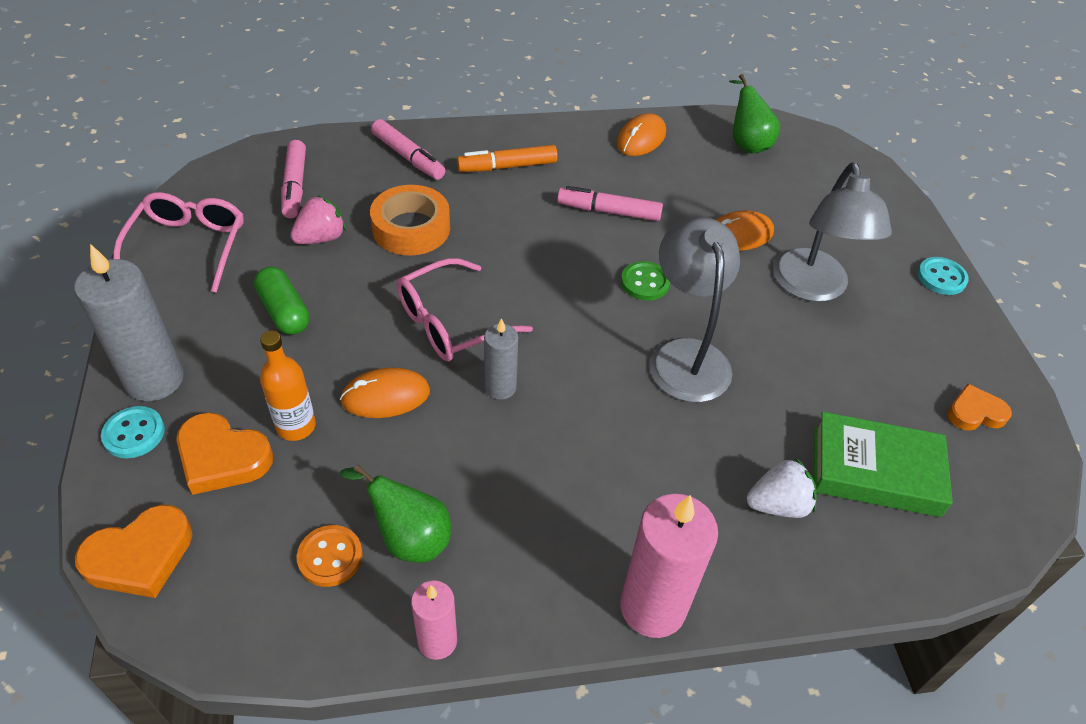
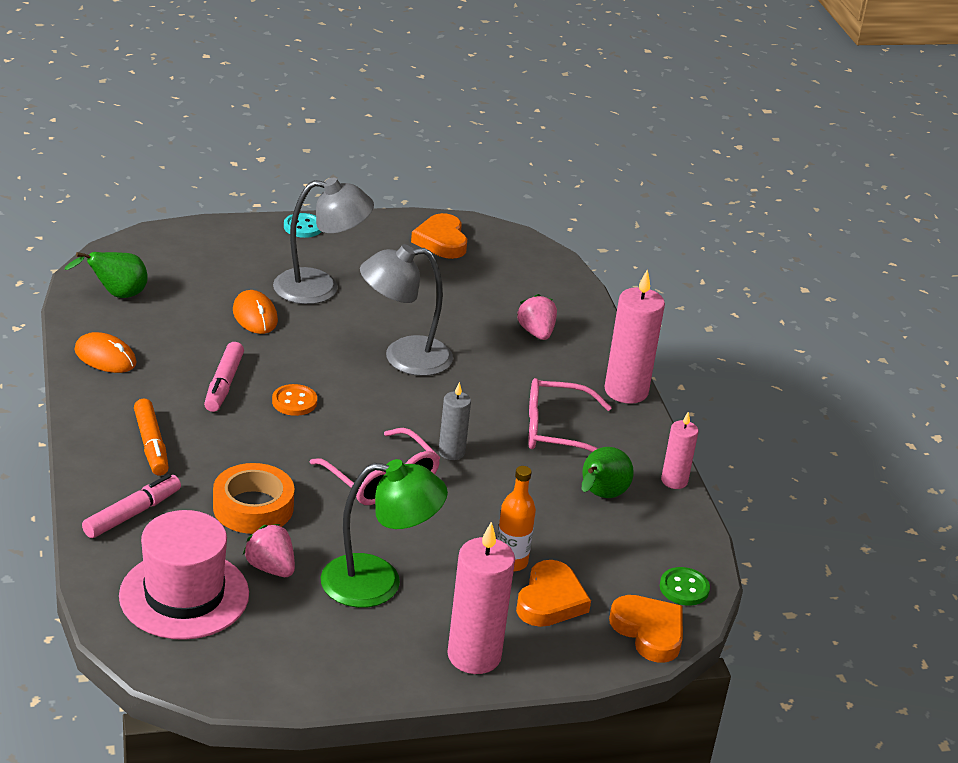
camera: 95 degrees left, 15 degrees down
(134, 434) = (536, 657): turquoise button -> none
(154, 380) = (474, 656): grey candle -> pink candle
(188, 247) = (289, 663): pink glasses -> pink glasses (556, 431)
(284, 311) = (378, 583): green capsule -> green lamp
(295, 186) = (184, 595): pink marker -> pink hat
(330, 557) = (625, 533): orange button -> orange button (294, 402)
(385, 396) = (470, 514): orange mouse -> none
(645, 282) = (320, 371): green button -> green button (684, 588)
(778, 504) = (536, 332): white strawberry -> pink strawberry
(875, 471) = (500, 289): green book -> none
(975, 412) = (441, 241): orange heart -> orange heart, size x1.50

